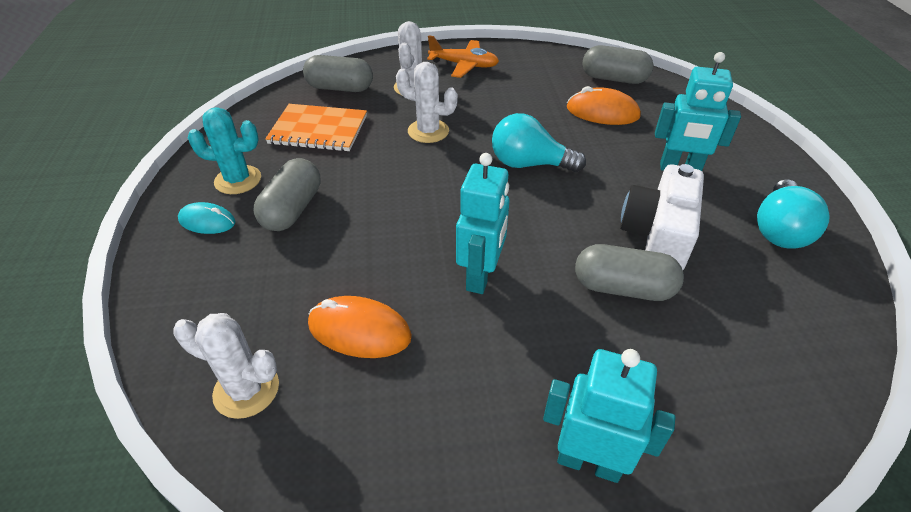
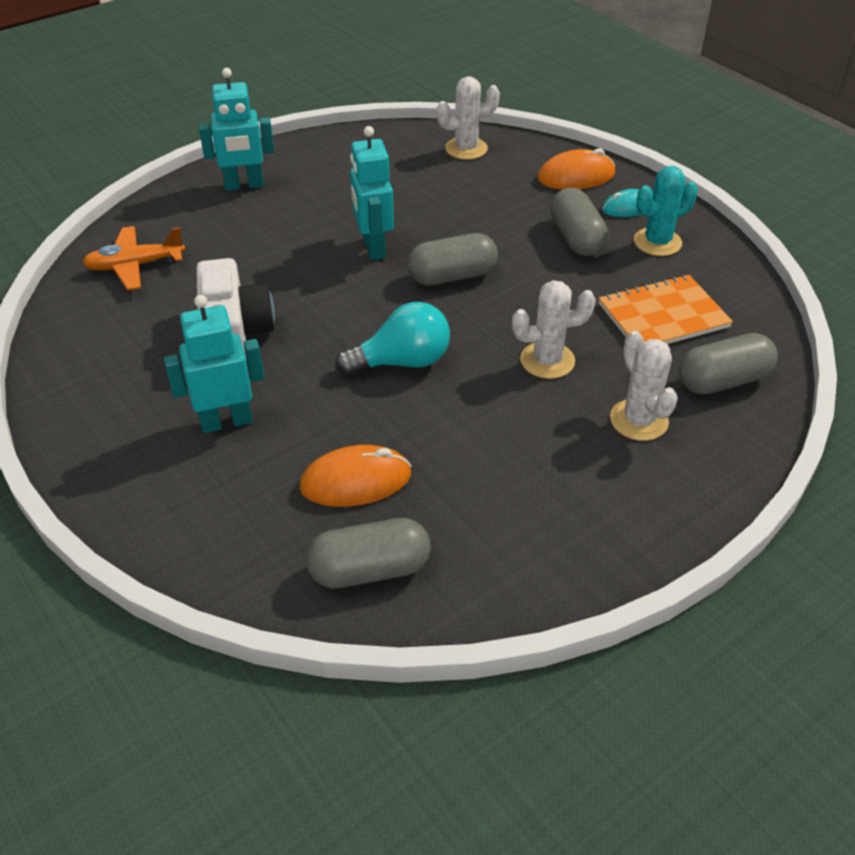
camera: 150 degrees right, 0 degrees up
(359, 331) = (430, 191): orange mouse -> orange mouse (576, 176)
(464, 65) = (618, 498): orange plane -> orange plane (135, 265)
(623, 288) = (253, 278): grey capsule -> grey capsule (452, 276)
(779, 230) = (109, 382): turquoise light bulb -> none

